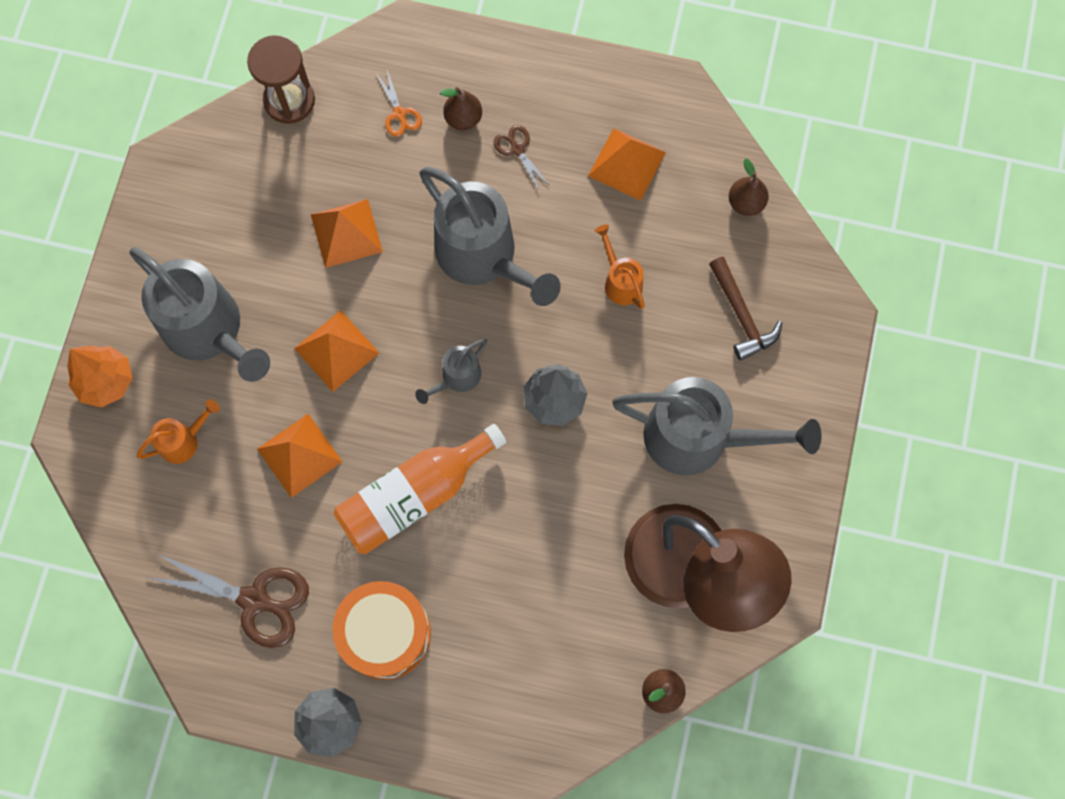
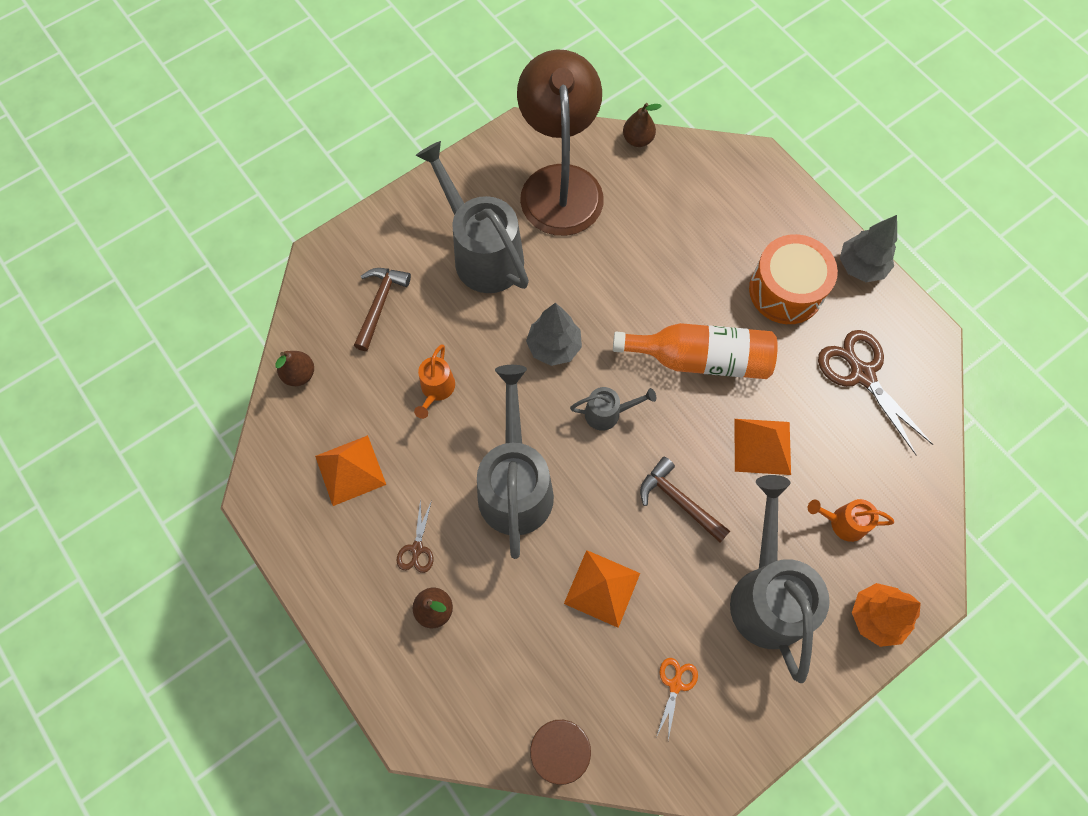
camera: 140 degrees left, 5 degrees down
(337, 350) = (679, 501): orange pyramid -> brown hammer
(399, 114) = (480, 657): orange scissors -> orange scissors (675, 685)

